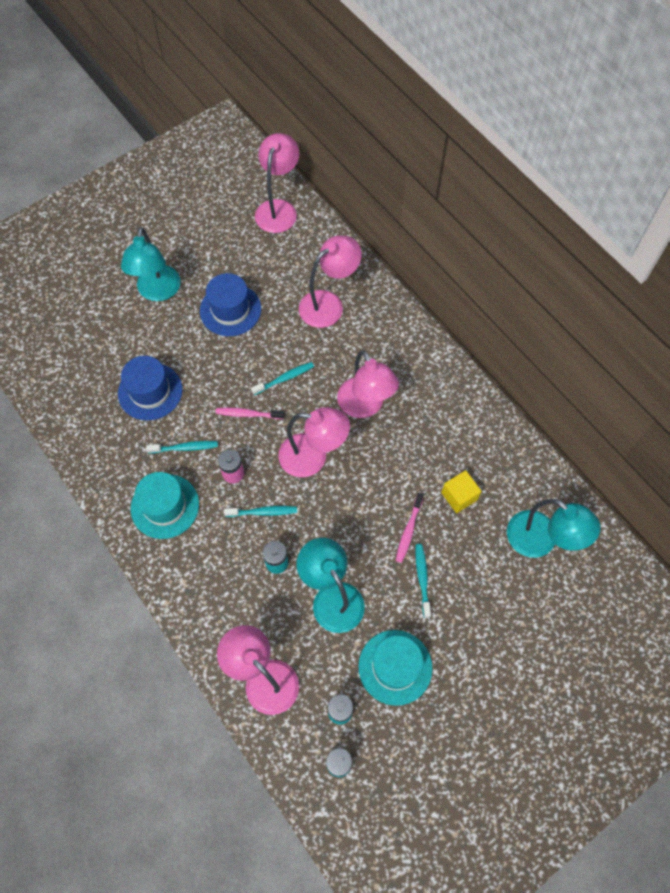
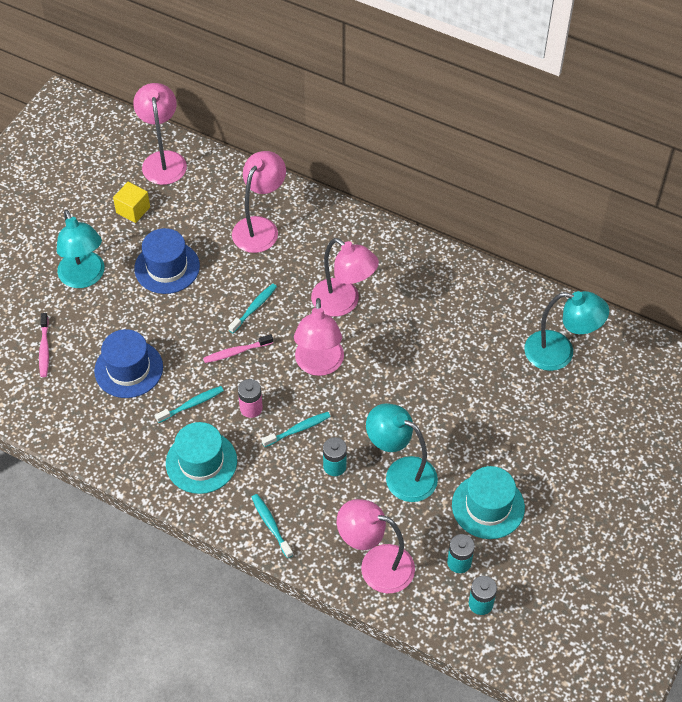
camera: 25 degrees left, 10 degrees down
(313, 457) = (319, 365): pink lamp -> pink lamp turned 105 degrees clockwise
(408, 531) = (440, 391): pink toothbrush -> pink toothbrush (44, 349)
(422, 578) = (473, 425): turquoise toothbrush -> turquoise toothbrush (271, 525)
(459, 496) = (469, 345): yellow cube -> yellow cube (133, 210)

